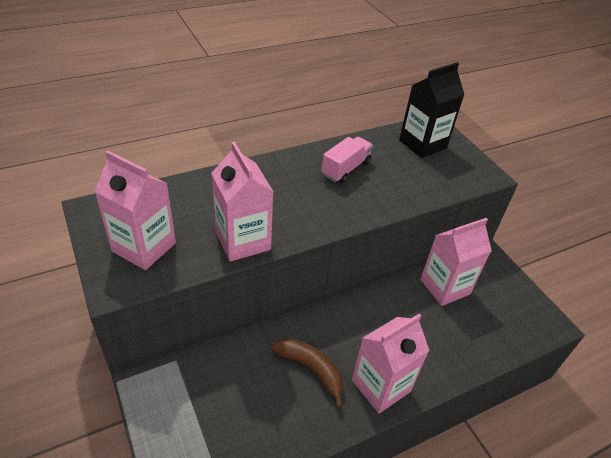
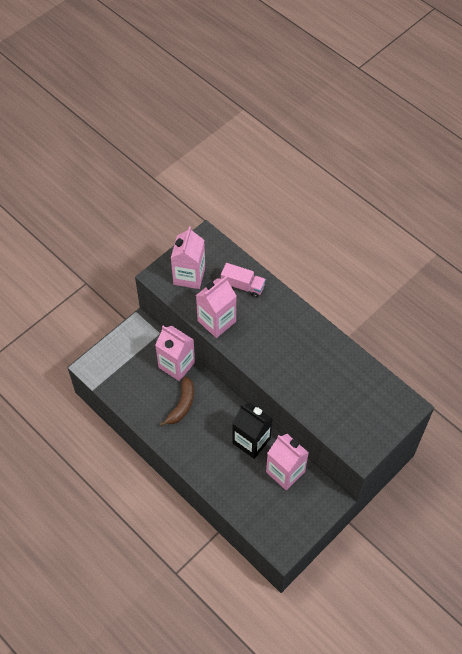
camera: 75 degrees right, 15 degrees up
(346, 169) = (316, 357): pink truck -> pink truck (243, 286)
(381, 386) = (186, 446): pink carton -> pink carton (176, 365)
(422, 144) = (377, 402): black carton -> black carton (251, 441)

